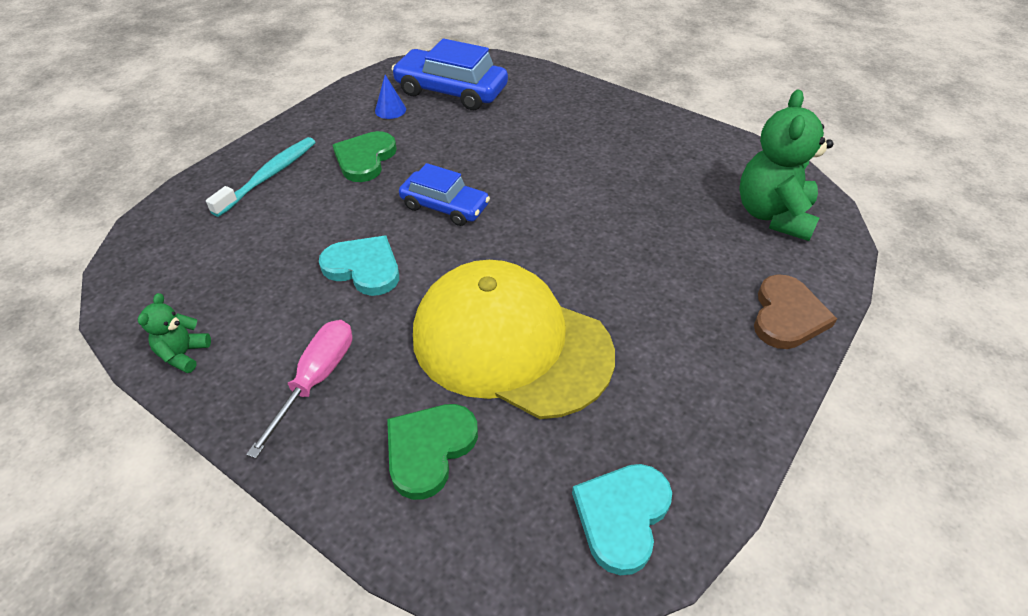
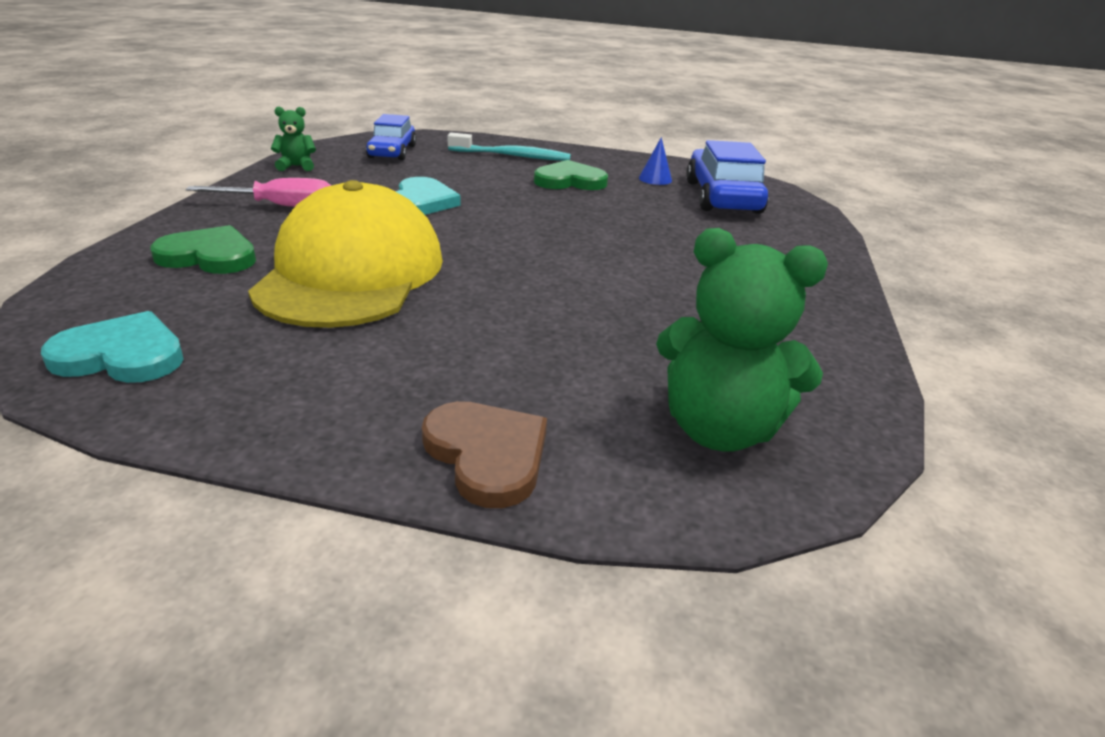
camera: 65 degrees right, 15 degrees down
(445, 206) = (532, 219): blue car -> blue car (392, 152)
(773, 215) = (719, 429): green teddy bear -> green teddy bear turned 150 degrees counterclockwise
(787, 316) = (487, 455): brown heart -> brown heart turned 120 degrees counterclockwise

